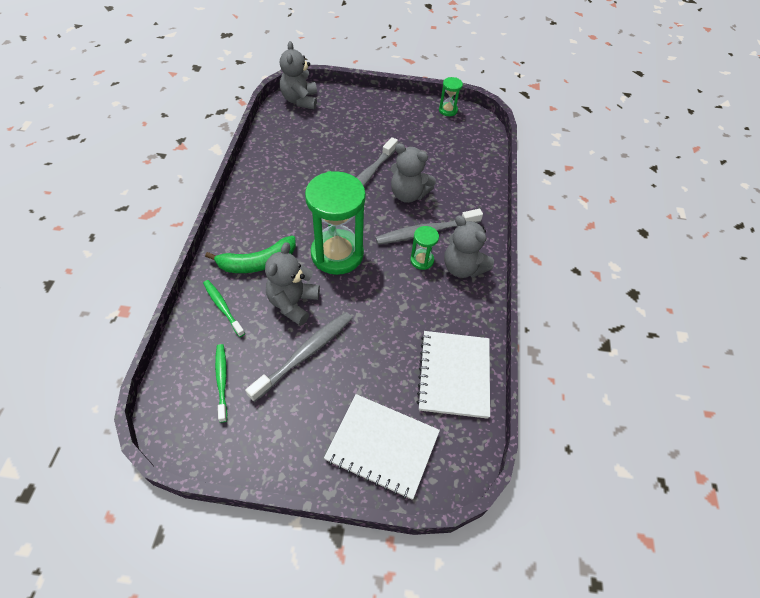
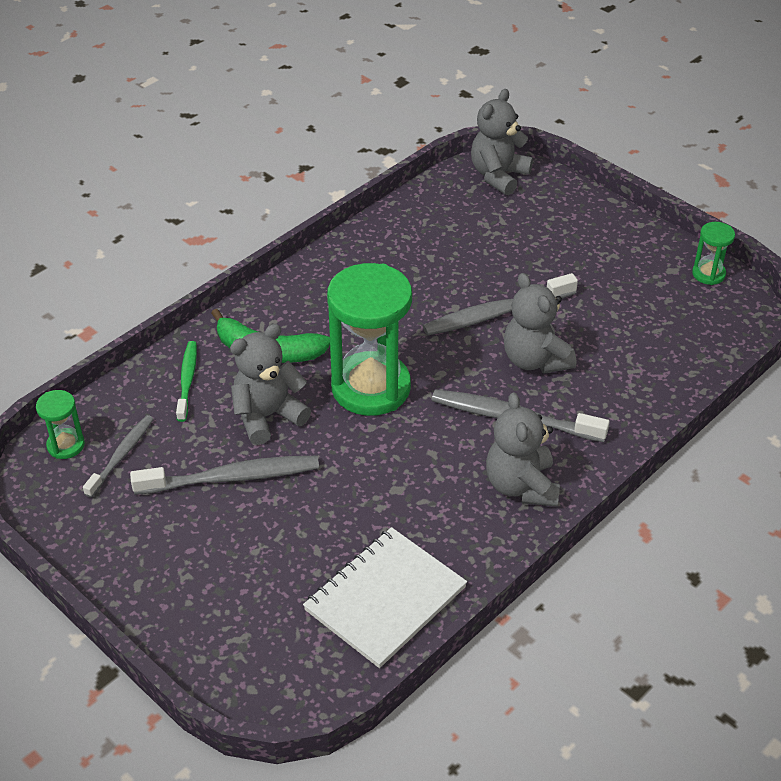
camera: 40 degrees right, 10 degrees down
(222, 381) = (121, 455): green toothbrush -> grey toothbrush
(382, 446) = (229, 620): white notebook -> none
(422, 260) = (473, 449): green hourglass -> green hourglass (66, 445)

